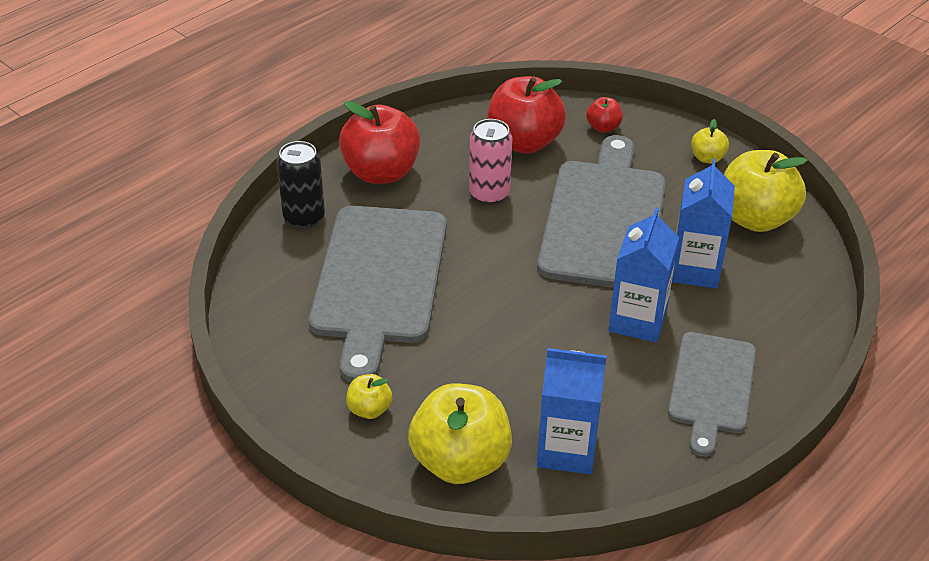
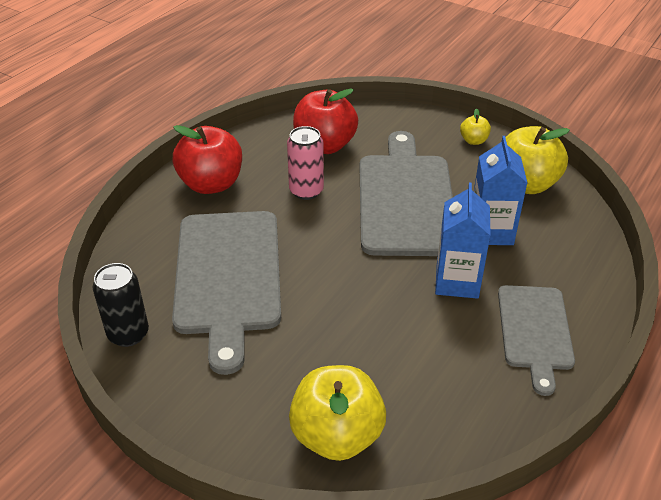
camera: 10 degrees left, 0 degrees up
(304, 217) = (151, 230): black can -> black can (128, 334)
(369, 409) = (243, 398): yellow apple -> none
(567, 450) = (429, 408): blue carton -> none
(603, 127) = (385, 126): red apple -> none

